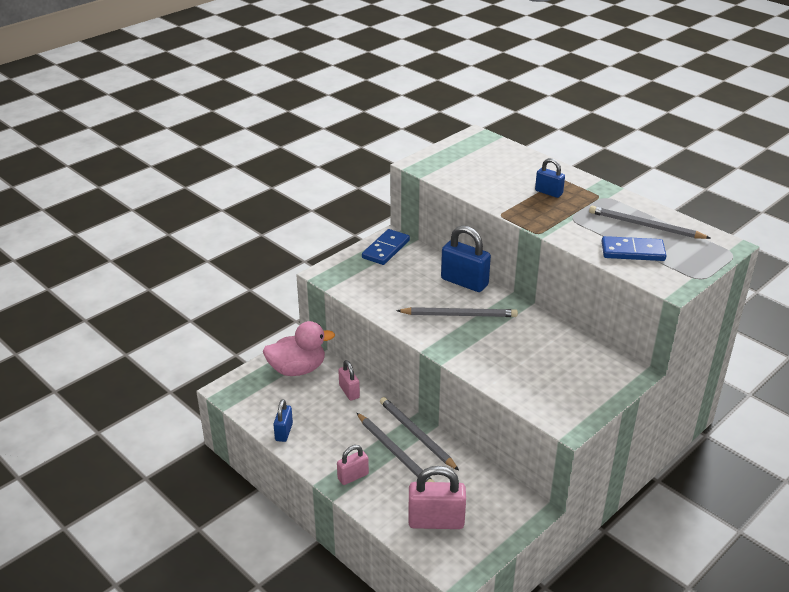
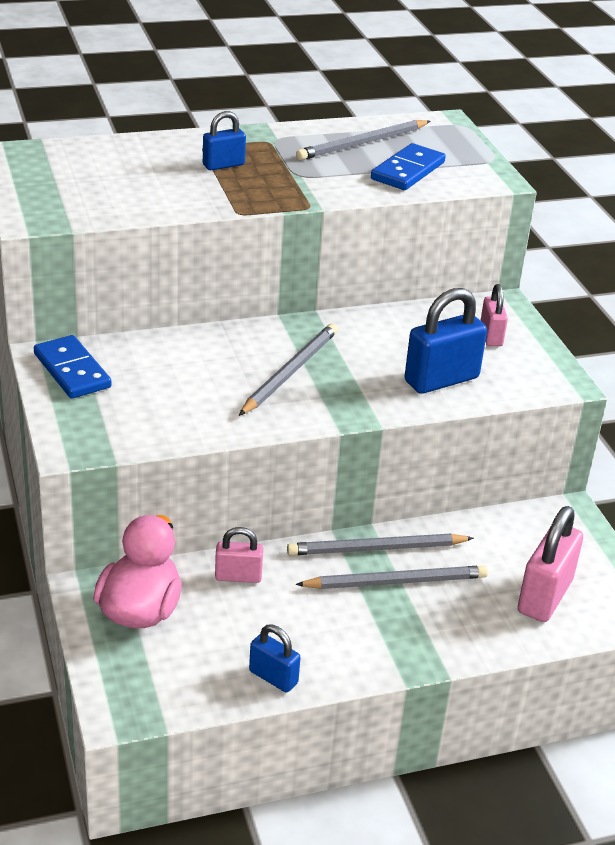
camera: 65 degrees left, 0 degrees up
(353, 476) = (417, 640): pink padlock -> pink padlock (491, 336)
(464, 282) = (222, 340): blue padlock -> blue padlock (441, 380)

